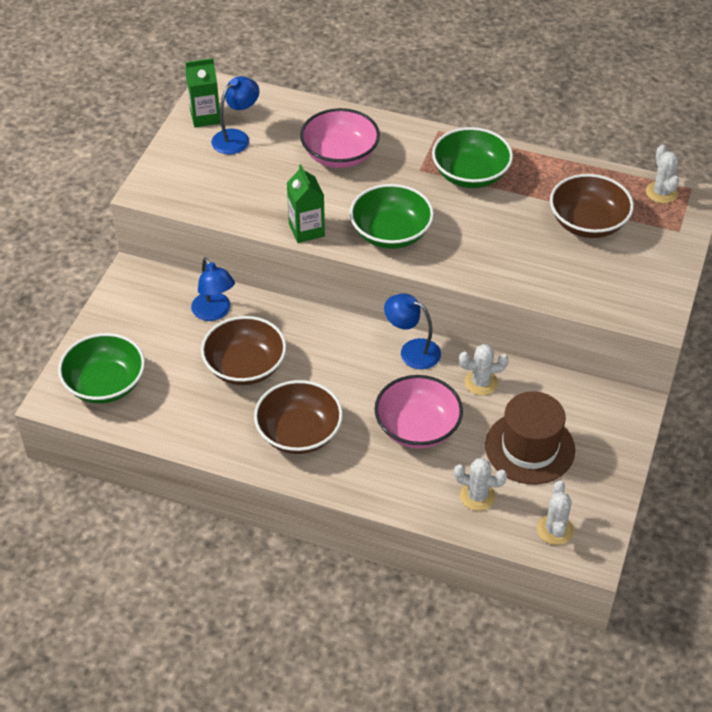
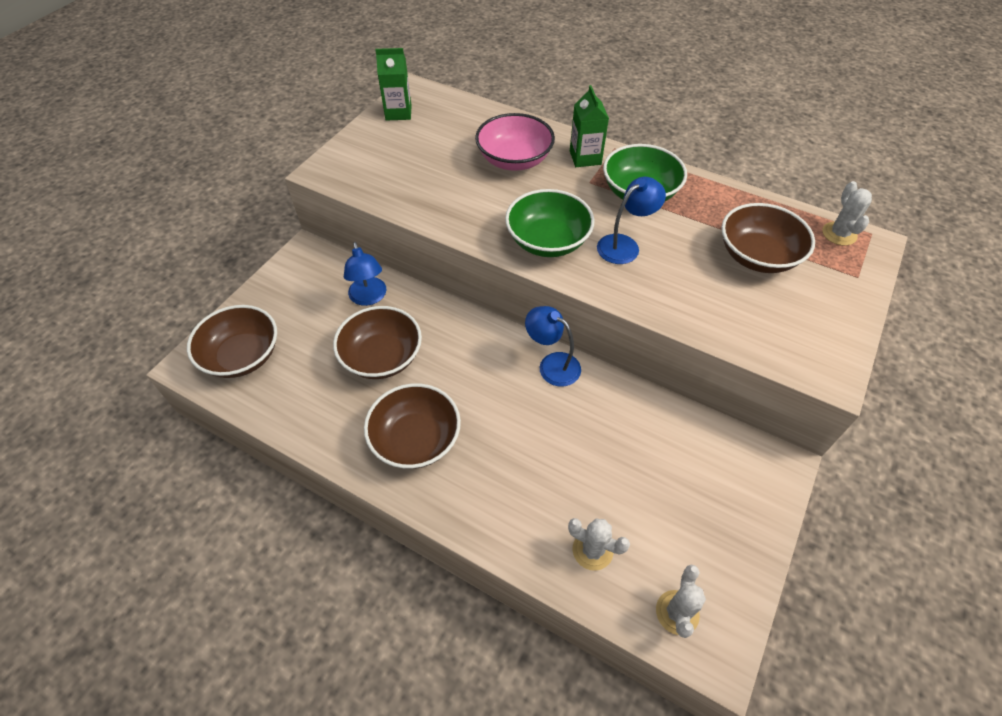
camera: 10 degrees right, 5 degrees up
(105, 384) = (242, 356): green bowl -> brown bowl
(236, 138) = (421, 133): blue lamp -> blue lamp (624, 245)
(306, 230) = (463, 227): green carton -> green carton (585, 157)
(417, 427) = (541, 452): pink bowl -> none
(481, 382) = (617, 410): white cactus -> none
(529, 448) = (660, 497): brown hat -> none

